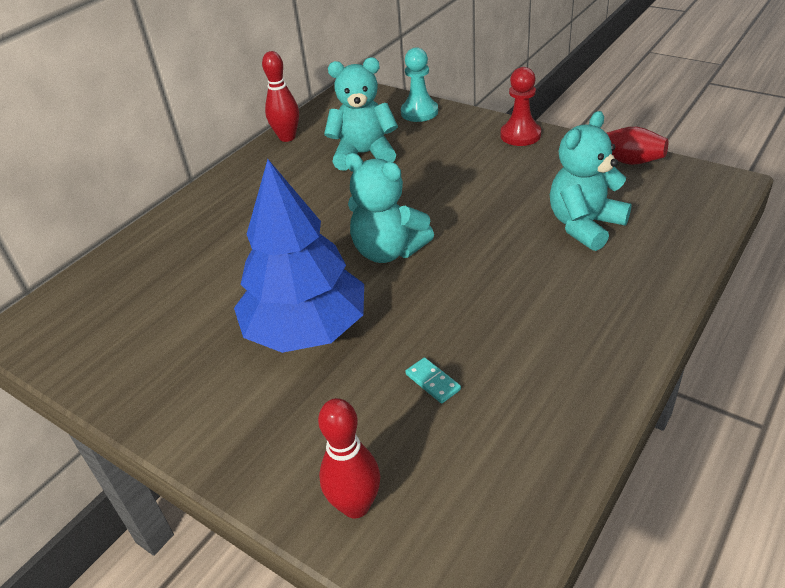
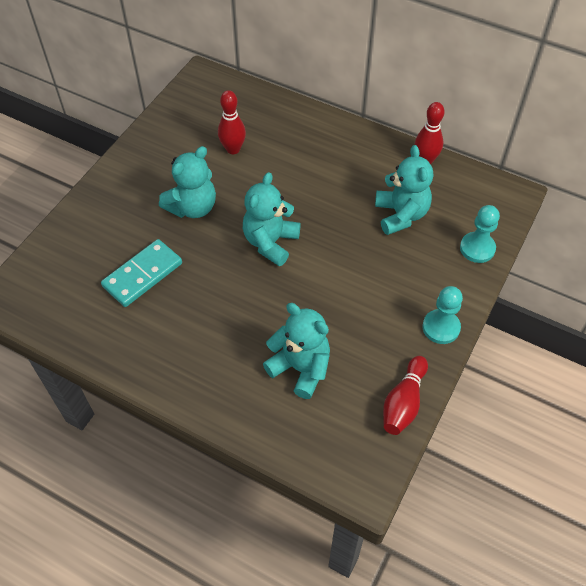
camera: 80 degrees right, 15 degrees up
(306, 329) = (192, 207): blue tree -> turquoise teddy bear
(355, 505) = (61, 246): red bowling pin -> red bowling pin (233, 149)
(433, 382) = (143, 275): turquoise domino -> turquoise domino, size x2.26
(520, 135) = (441, 327): red pawn -> turquoise pawn

